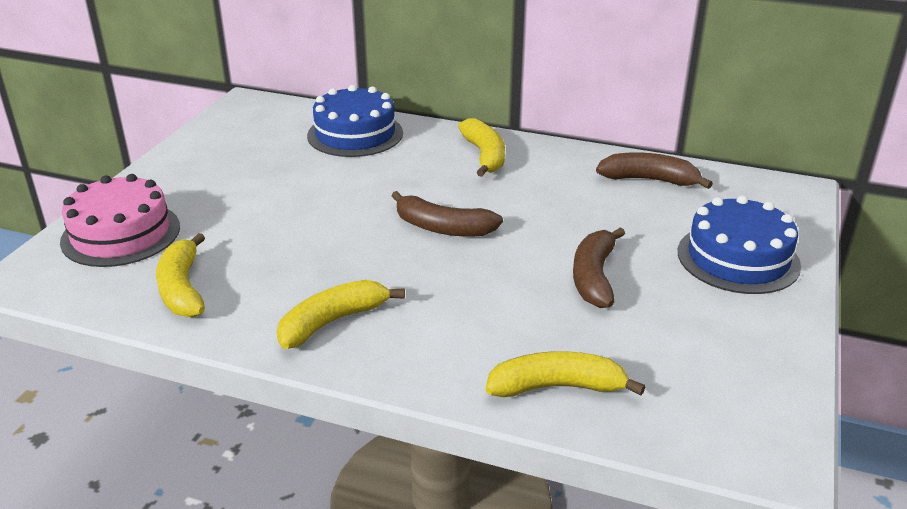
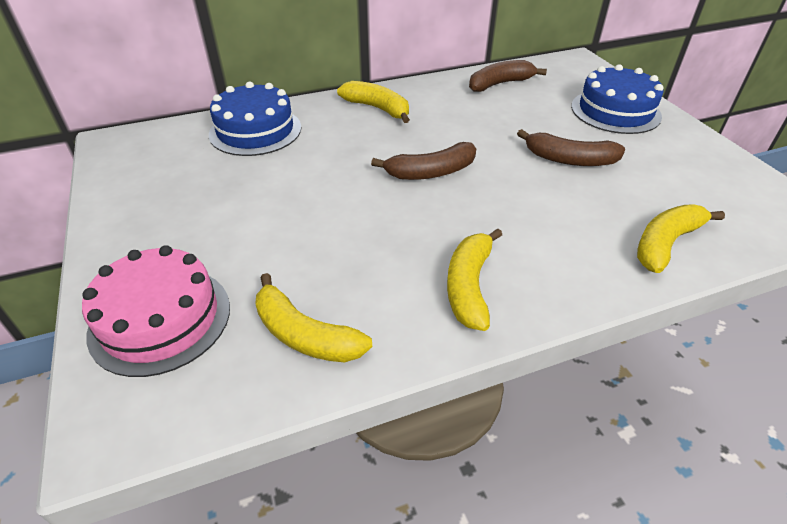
camera: 40 degrees left, 10 degrees up
(594, 277) = (569, 159): brown banana -> brown banana turned 45 degrees counterclockwise

